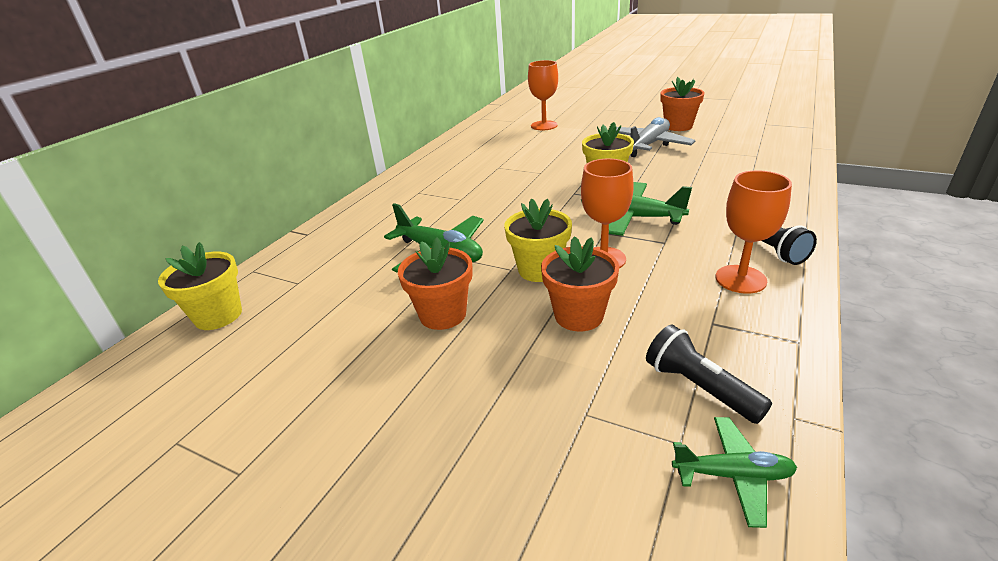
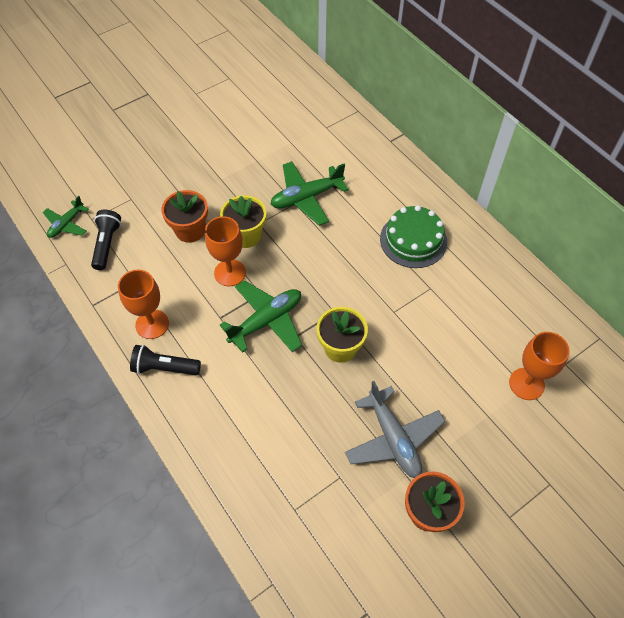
camera: 115 degrees right, 25 degrees up
(218, 316) = (317, 94): yellow flower pot -> none
(443, 314) = (240, 177): orange flower pot -> none
(450, 186) = (413, 240): none -> green cake
(699, 387) = (107, 244): black flashlight -> black flashlight turned 75 degrees counterclockwise

